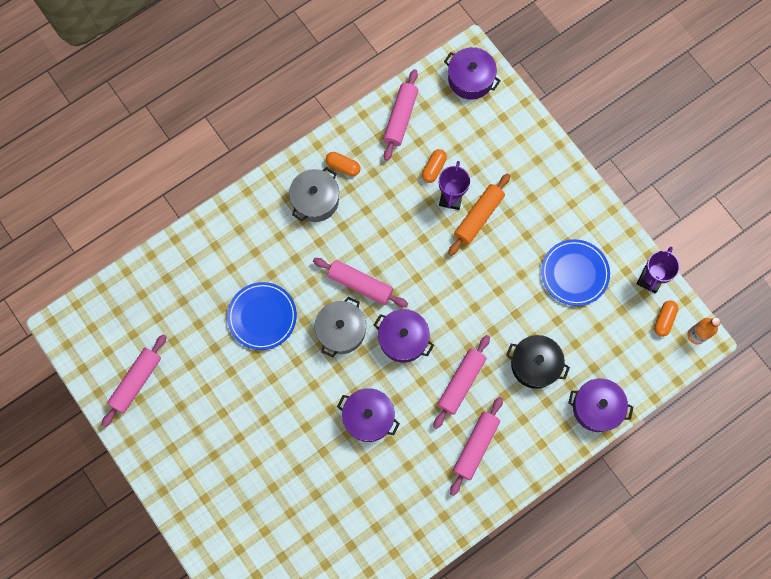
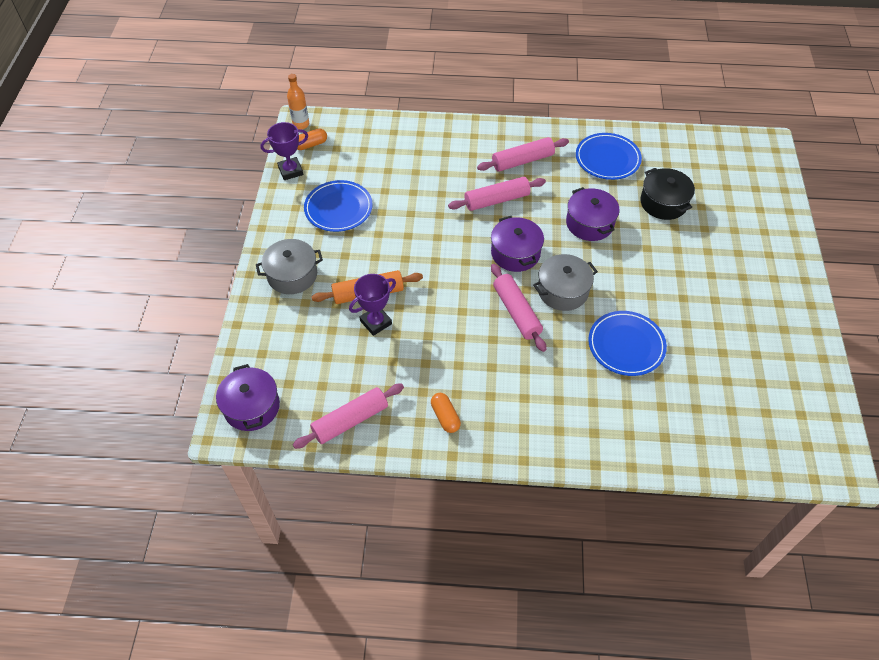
camera: 140 degrees left, 20 degrees down
(136, 381) = (784, 371): pink rolling pin -> none
(315, 200) = (498, 406): grey pot -> grey pot (292, 275)
(406, 509) = (607, 159): none -> blue plate
(434, 168) = (365, 355): orange capsule -> none
(535, 364) = (430, 177): black pot -> black pot (663, 203)
(596, 407) = (414, 130): purple pot -> none

